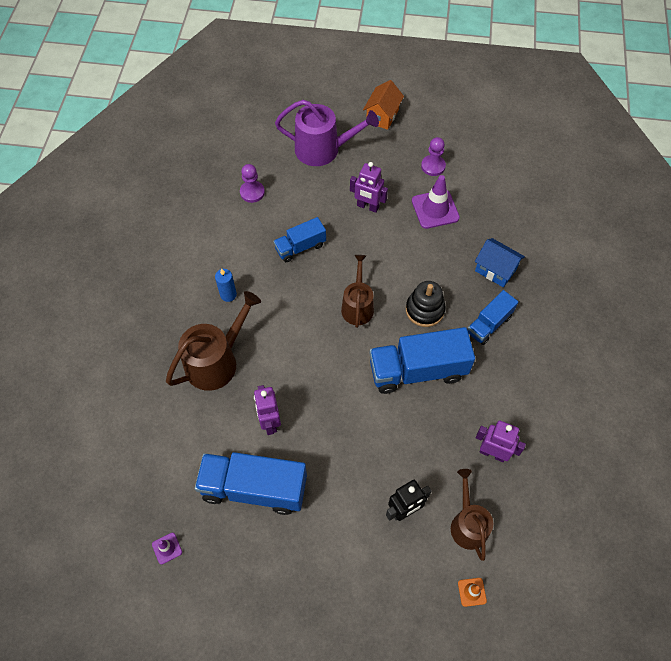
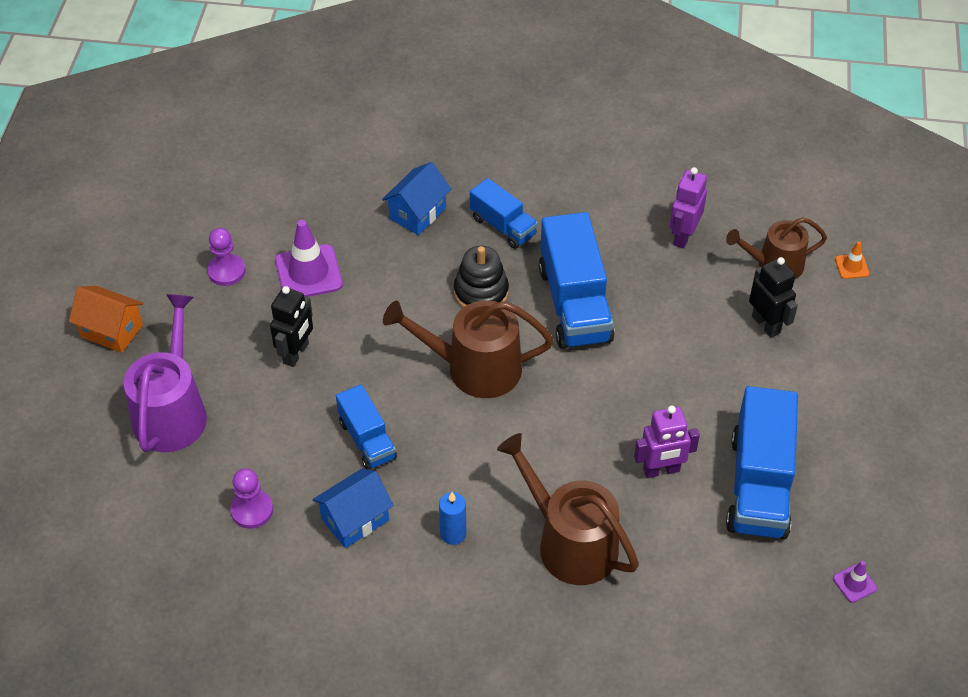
camera: 90 degrees left, 10 degrees down
(242, 243) = (355, 519): none -> blue house
(357, 306) = (474, 368): brown watering can -> brown watering can, size x1.51
(367, 207) = (296, 353): purple robot -> black robot

